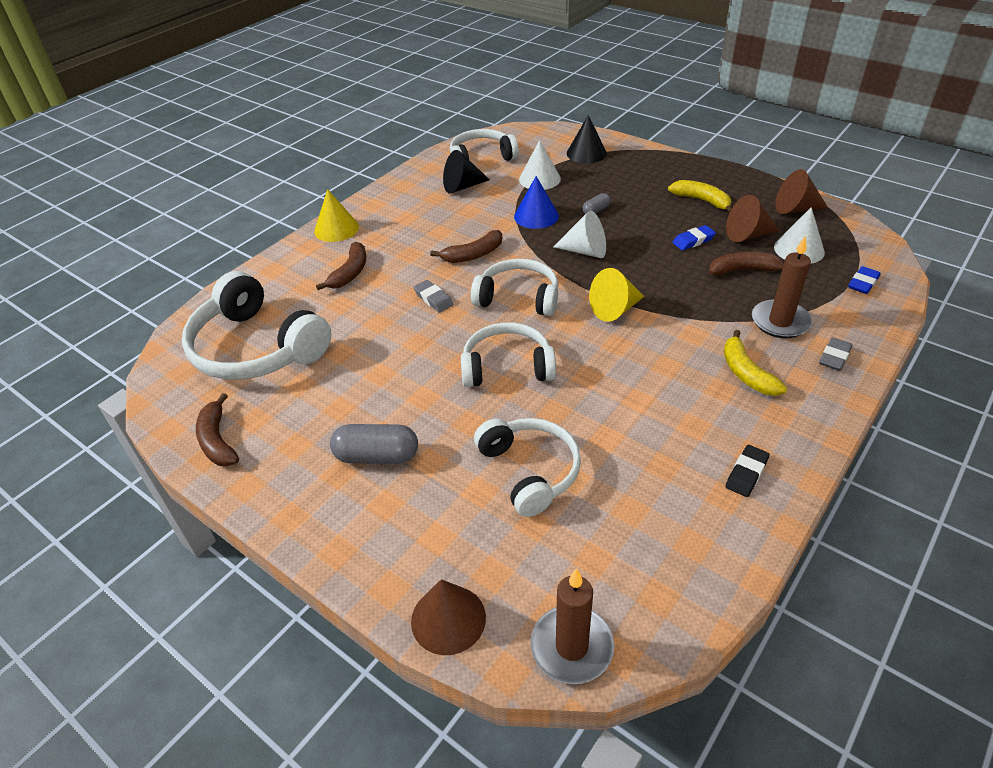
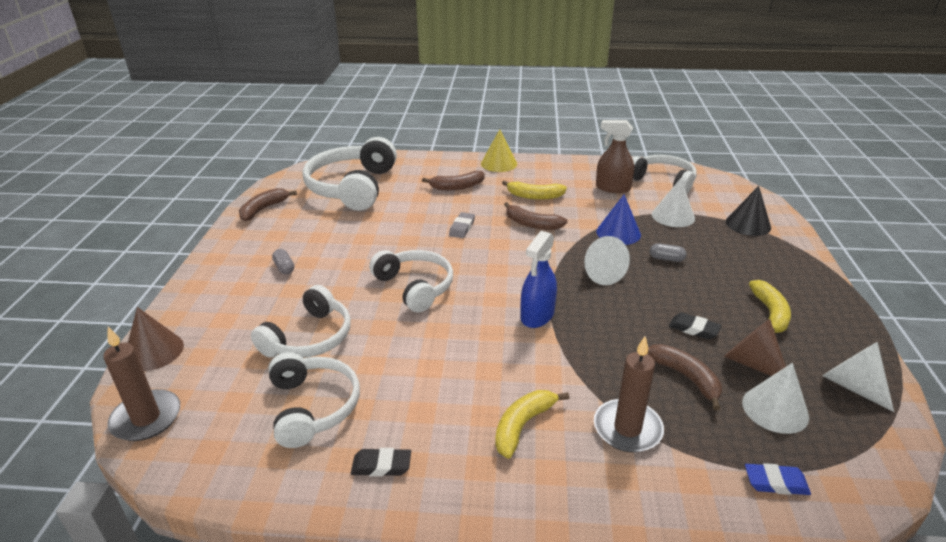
camera: 55 degrees right, 10 degrees down
(377, 456) = (284, 268): grey capsule -> grey capsule, size x0.54
(426, 233) = (534, 196): none -> yellow banana
(462, 186) = (612, 188): black cone -> brown spray bottle
(518, 297) = (502, 263): white headphones -> white headphones (313, 407)
(615, 309) = (537, 316): yellow cone -> blue spray bottle
(693, 241) = (694, 329): blue eraser -> black eraser
(795, 209) = (852, 385): brown cone -> white cone
(834, 357) = (609, 489): grey eraser -> none

